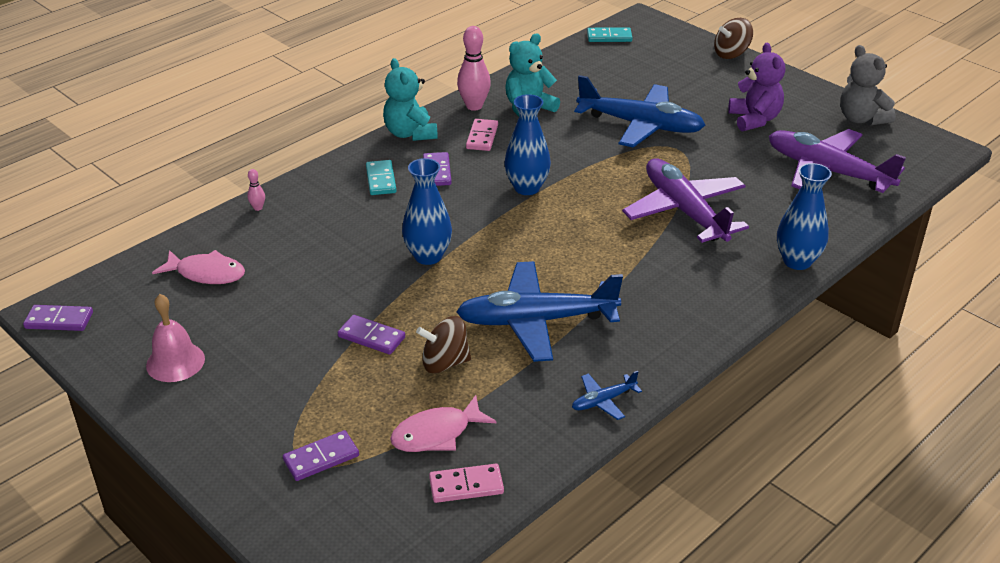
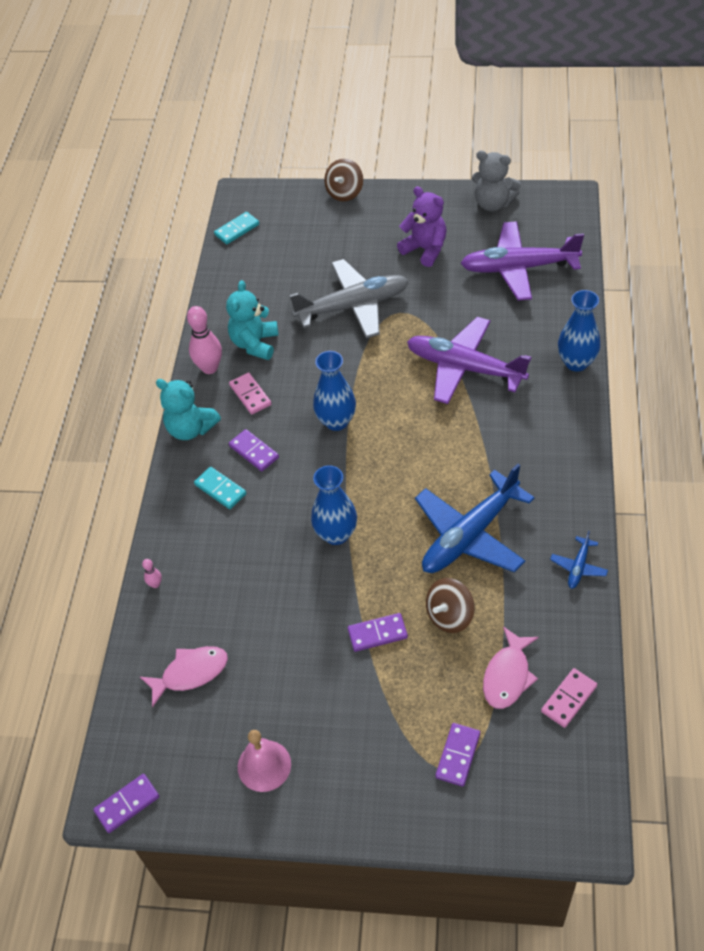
camera: 35 degrees left, 15 degrees up
(640, 125) = (353, 306): blue plane -> grey plane

